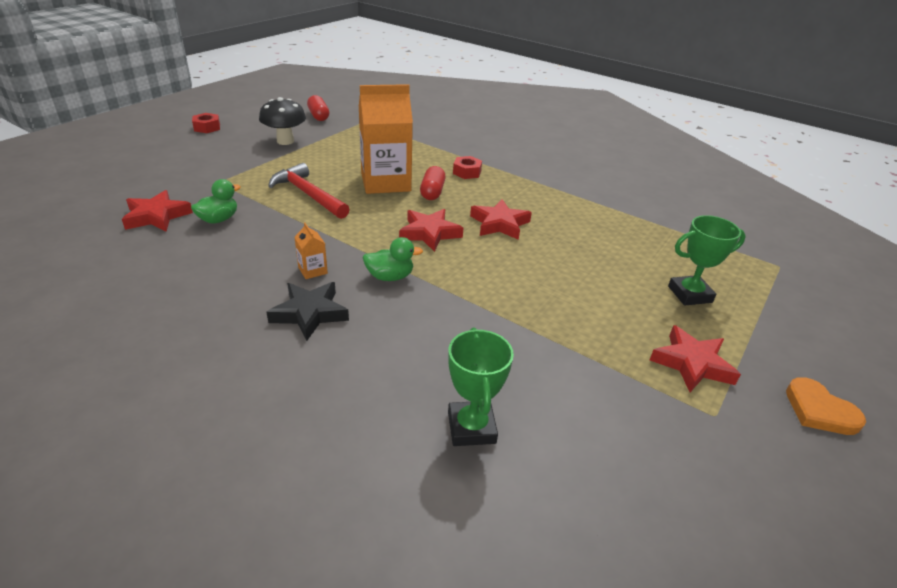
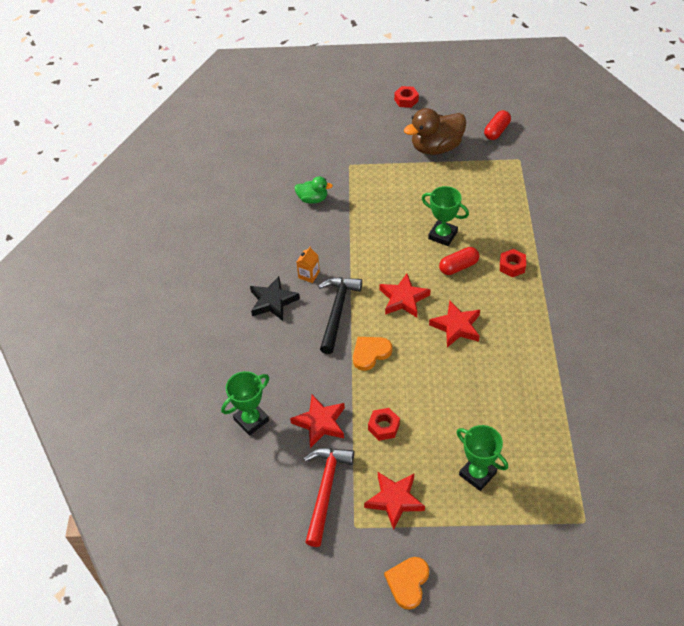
camera: 60 degrees right, 15 degrees up
(157, 216) = (288, 174): red star -> red star (320, 423)
(285, 141) = (436, 147): black mushroom -> brown duck
(308, 194) = (382, 212): red hammer -> red hammer (326, 490)
(385, 182) = (442, 235): orange carton -> green trophy
(390, 277) = (337, 311): green duck -> black hammer
(473, 284) = (370, 353): none -> orange heart
(582, 322) = (383, 427): none -> red nut

